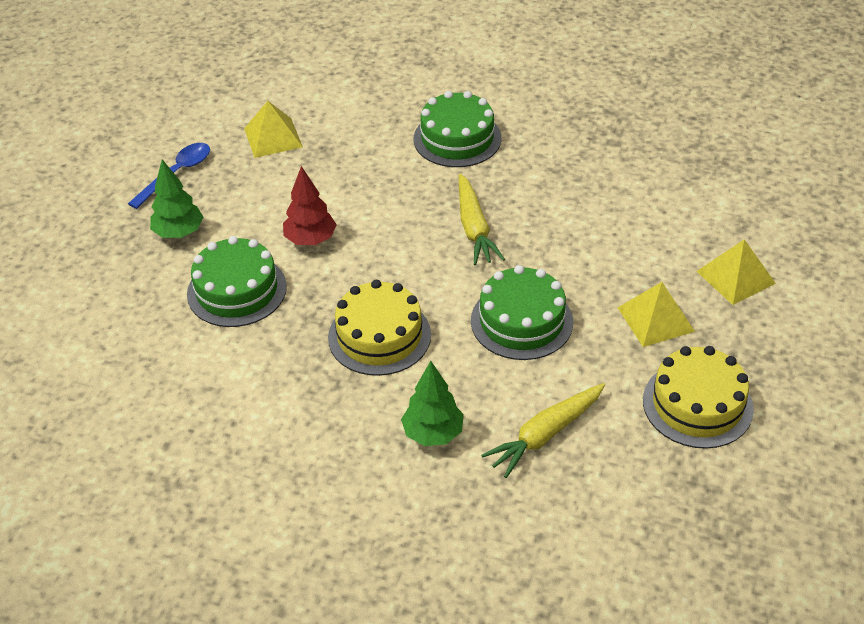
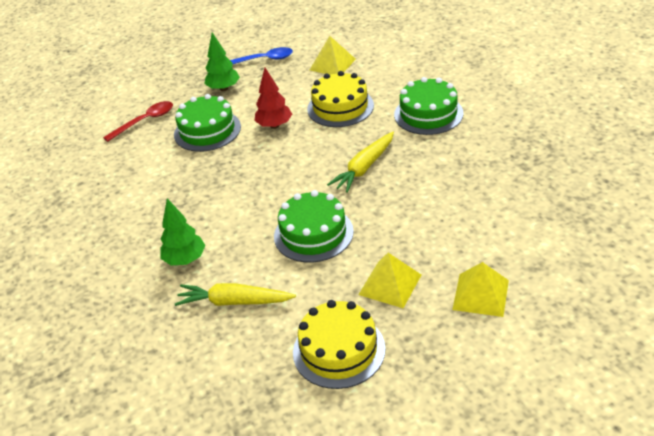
camera: 50 degrees right, 5 degrees down
(134, 326) = (145, 121): none -> red spoon
(379, 336) = (234, 194): yellow cake -> yellow cake (340, 107)

